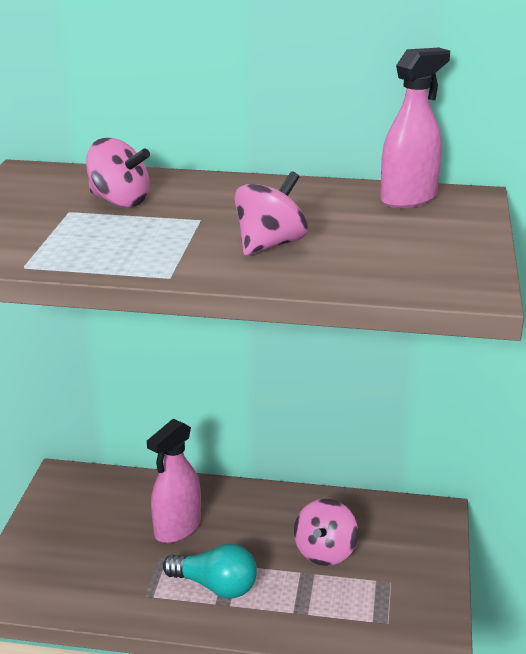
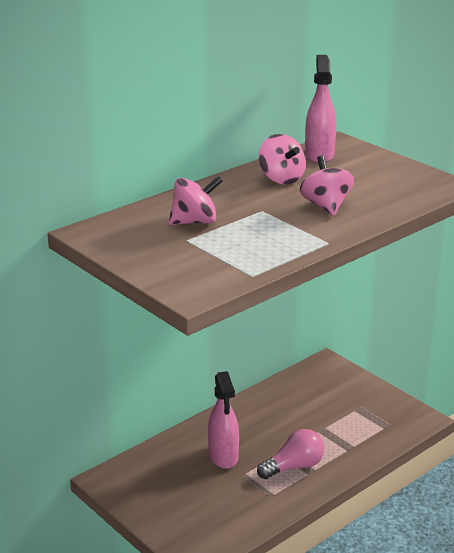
camera: 50 degrees left, 0 degrees up
(215, 586) = (294, 467): turquoise light bulb -> pink light bulb
(325, 552) = (312, 415): pink spinning top -> pink spinning top (281, 179)

